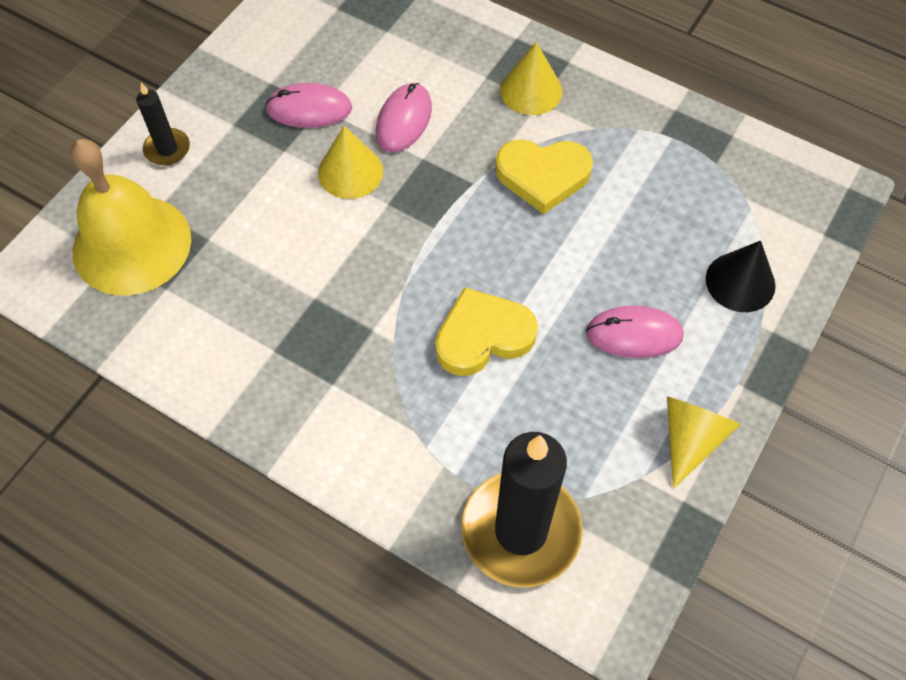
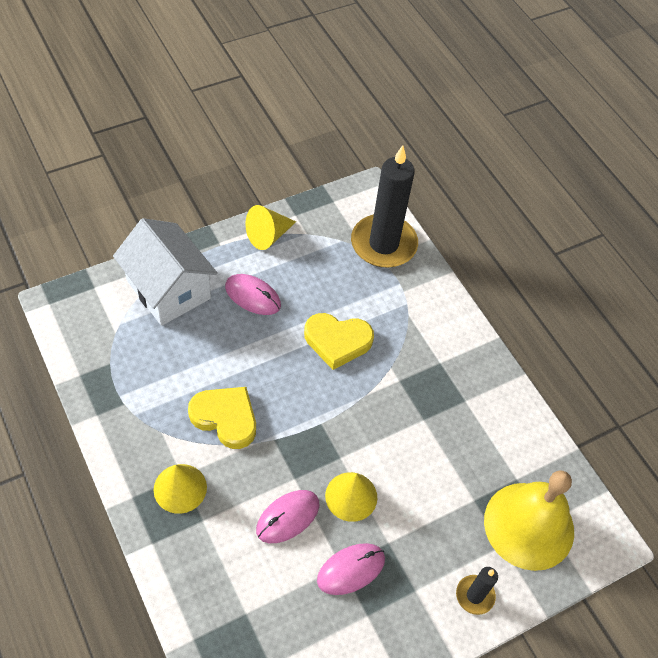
camera: 155 degrees left, 5 degrees down
(309, 109) = (351, 569): pink mouse -> pink mouse turned 60 degrees counterclockwise
(740, 282) = (168, 289): black cone -> white house

